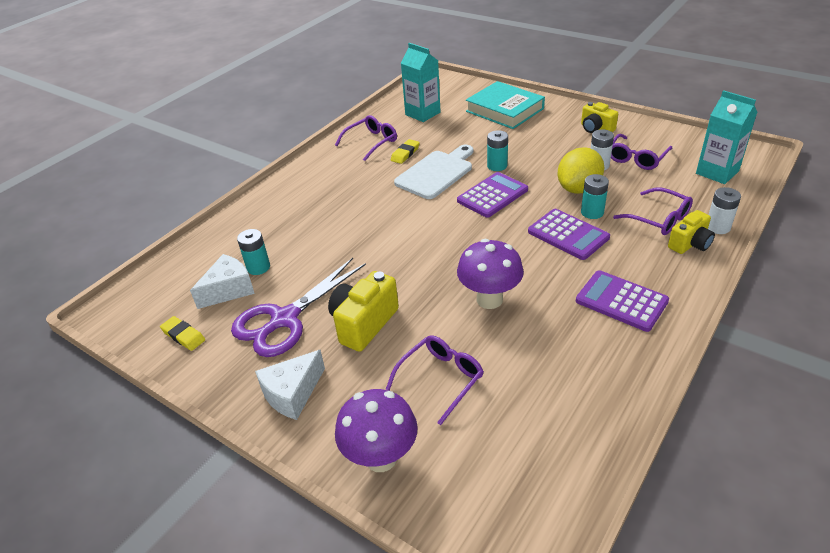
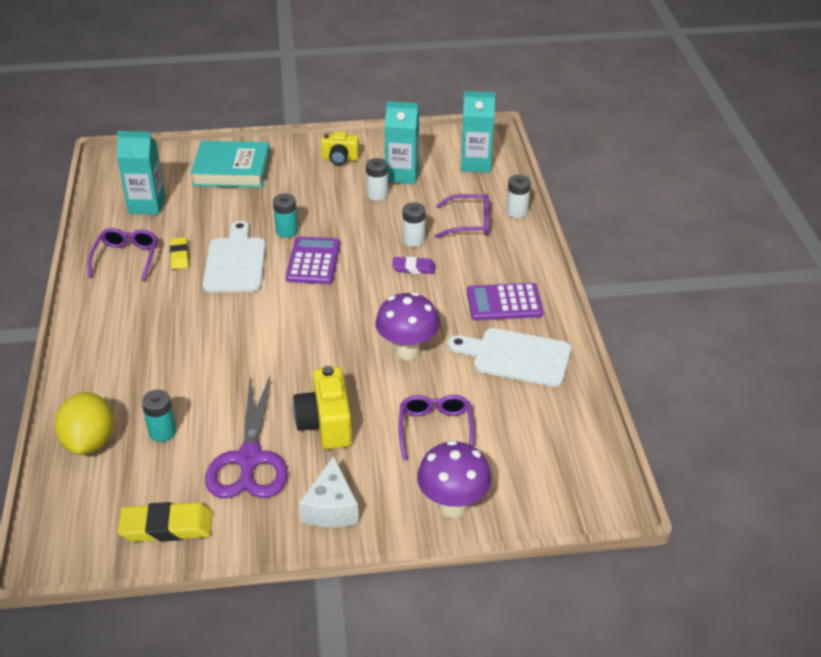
camera: 45 degrees left, 0 degrees up
(183, 336) = (166, 527): yellow eraser -> yellow eraser, size x1.63
(229, 290) = (159, 466): white cheese -> none
(568, 235) = (414, 268): purple calculator -> purple eraser
(578, 188) = (381, 223): yellow lemon -> yellow lemon (89, 442)
(582, 356) = (516, 357): none -> white cutting board
(592, 212) = (413, 240): turquoise battery -> white battery
(636, 158) = (402, 175): purple glasses -> turquoise carton
(690, 244) = (510, 234): yellow camera -> none

